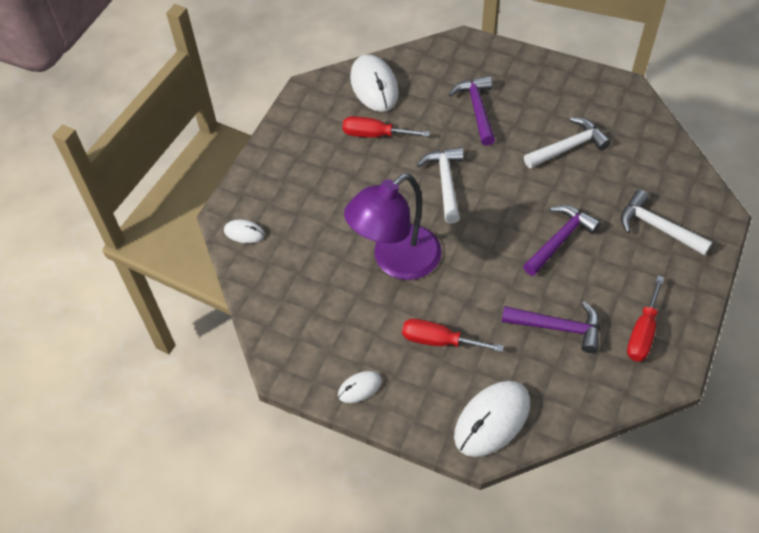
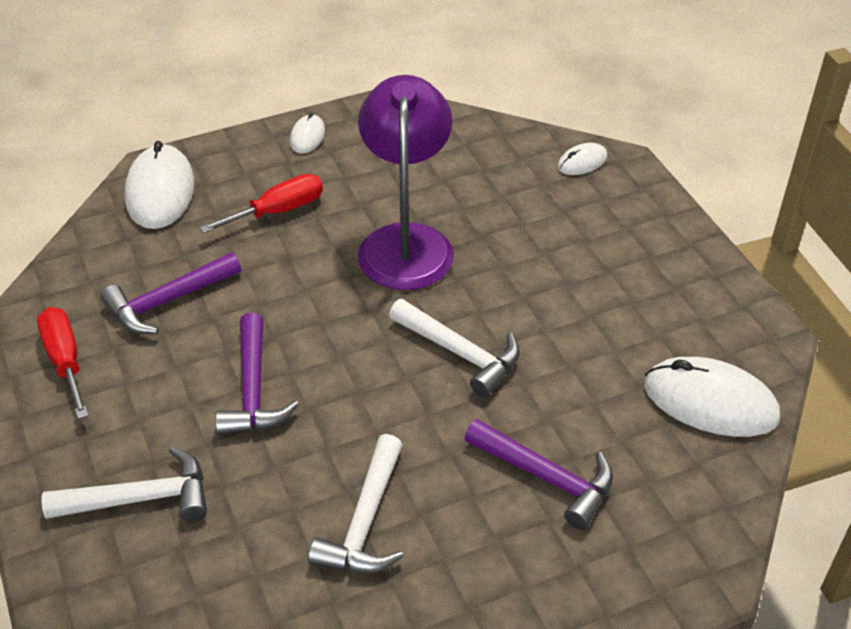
camera: 130 degrees right, 10 degrees down
(375, 135) = (614, 343): red screwdriver -> none

